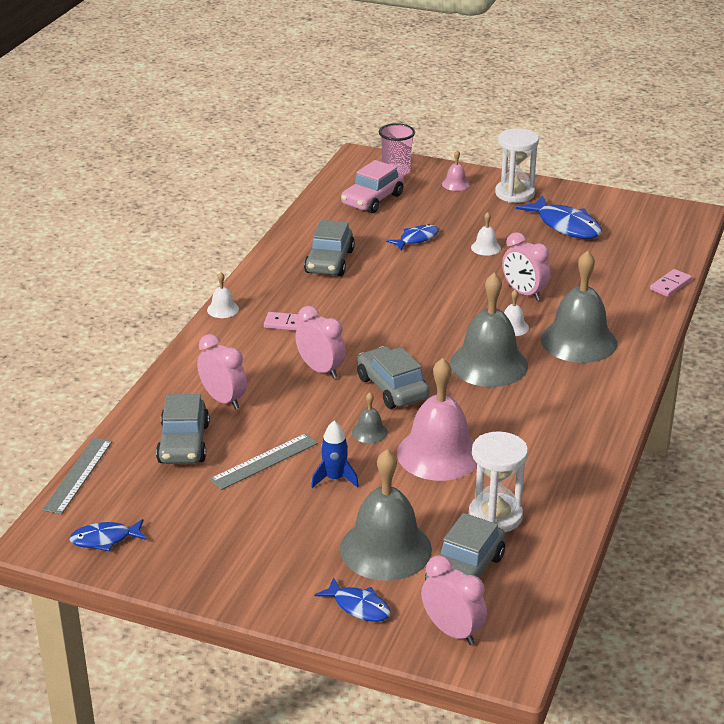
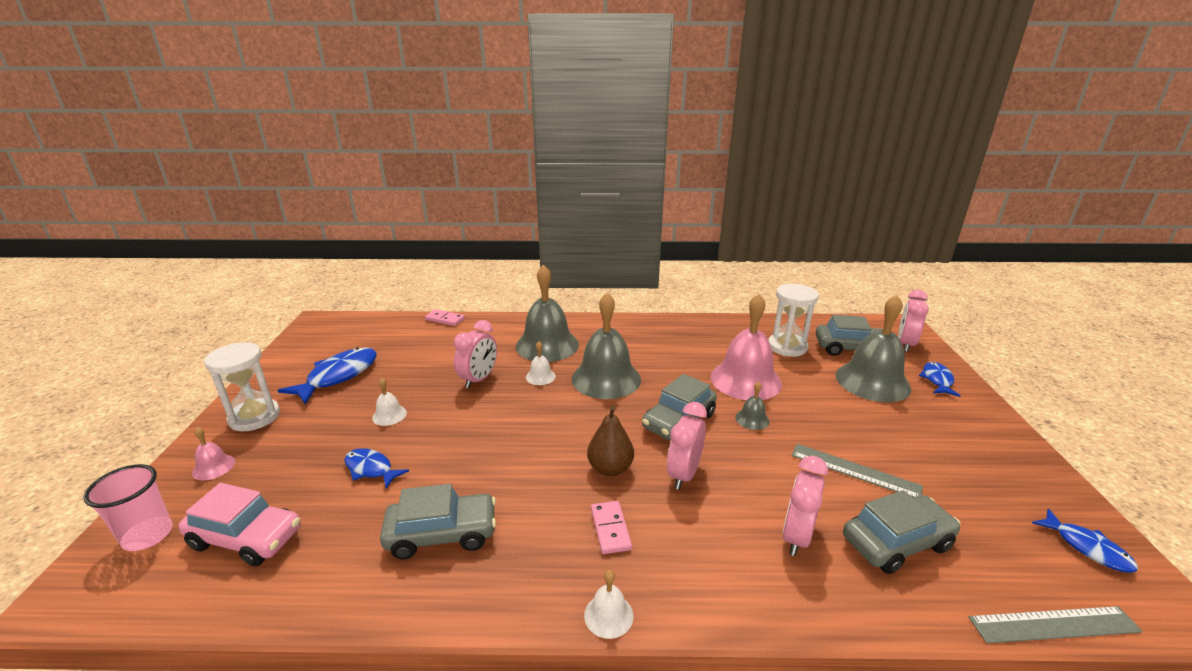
camera: 110 degrees left, 5 degrees down
(334, 478) = (829, 423): blue rocket -> none
(351, 337) = (610, 468): none -> brown pear

